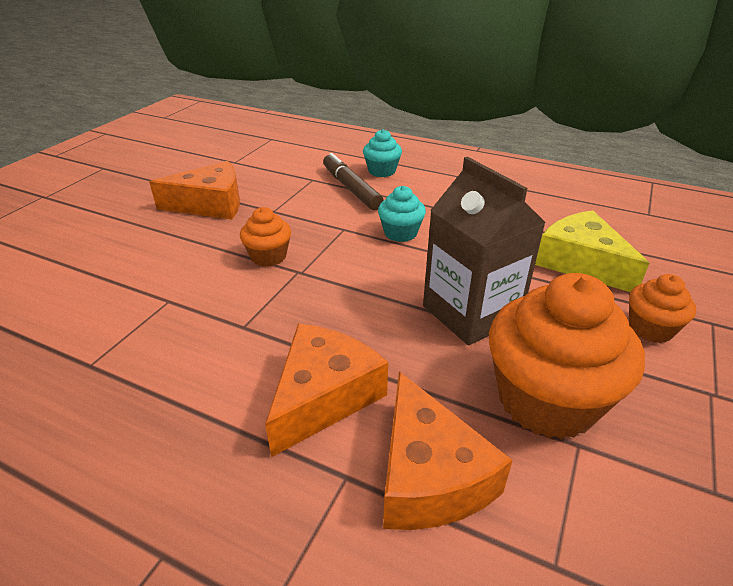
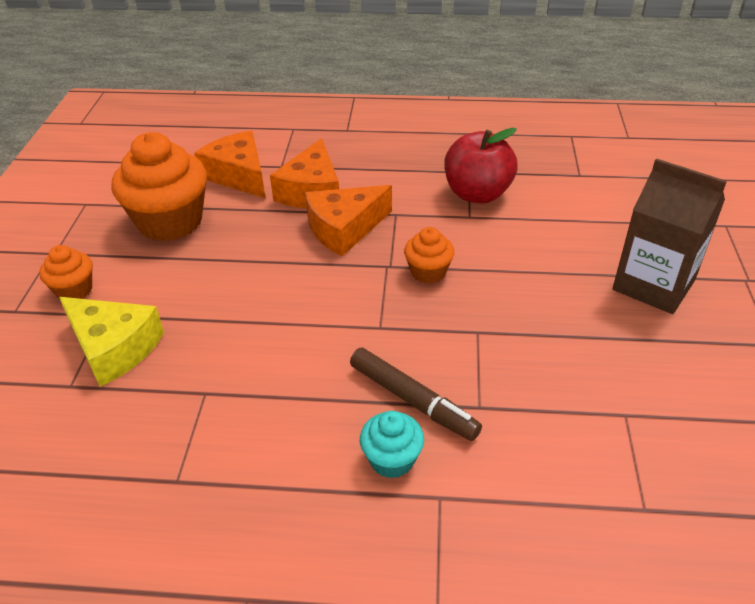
camera: 160 degrees right, 5 degrees up
(124, 325) = (477, 194): none -> red apple
(210, 204) = (555, 319): orange cheese -> orange cheese (344, 229)
(400, 233) = (314, 337): turquoise cupcake -> none
(471, 313) = (224, 266): brown carton -> brown carton (653, 285)

